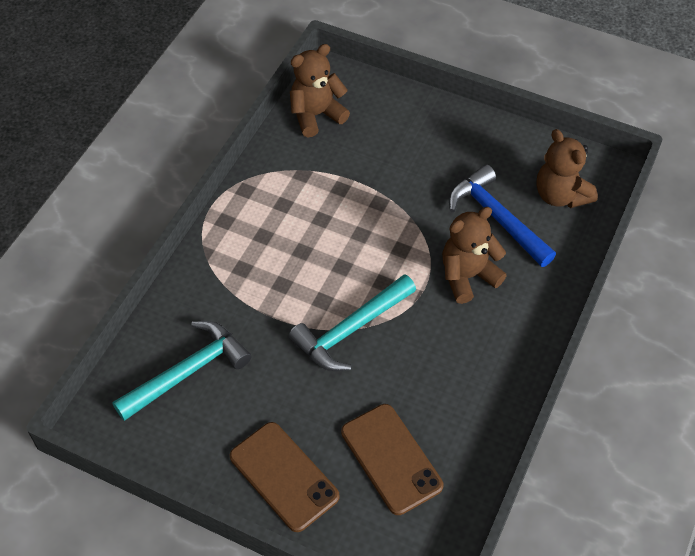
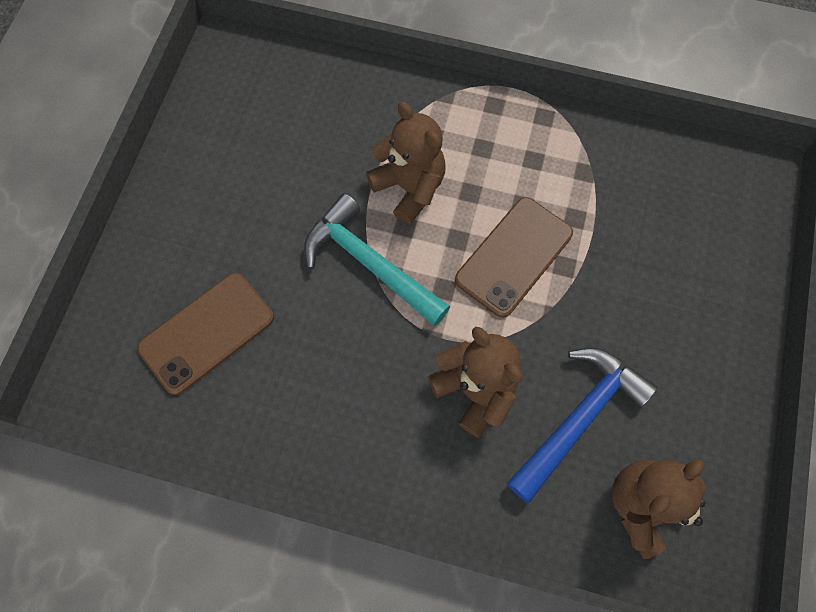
camera: 80 degrees right, 15 degrees up
(188, 372) = (290, 112): turquoise hammer -> none
(284, 476) = (177, 227): brown phone -> brown phone (513, 256)
(316, 115) = (684, 170): brown teddy bear -> brown teddy bear (409, 188)

